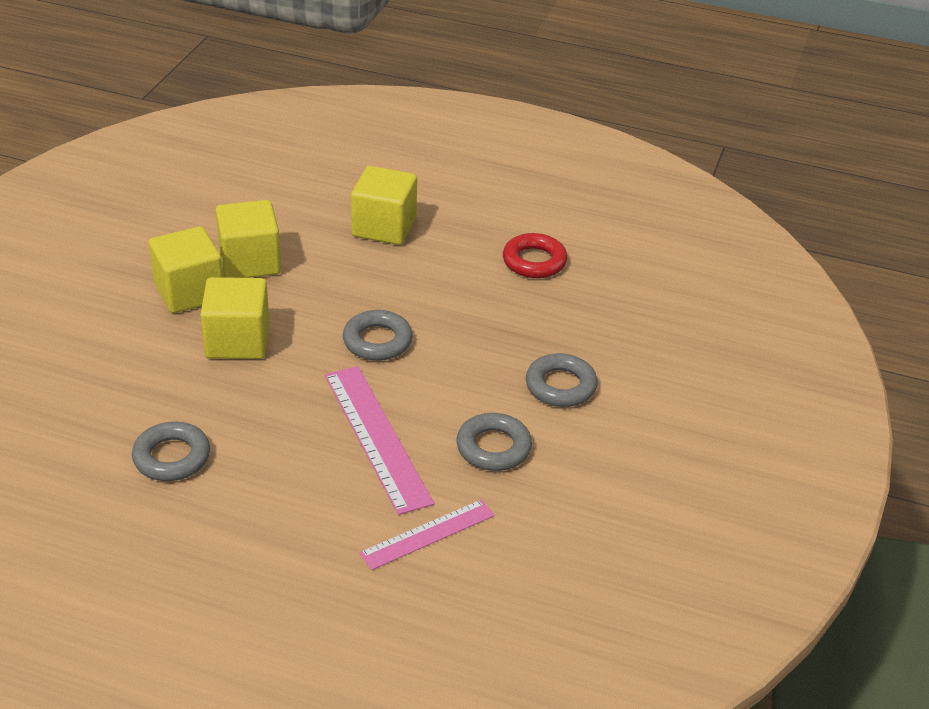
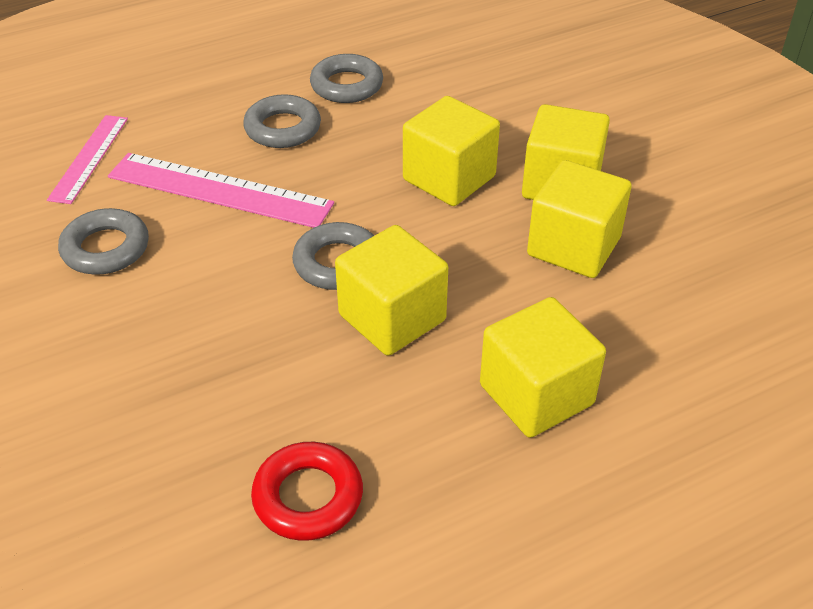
camera: 135 degrees right, 5 degrees up
(393, 297) = (392, 317): none -> yellow cube
(560, 386) = (99, 351): grey ring -> grey ring (283, 128)

